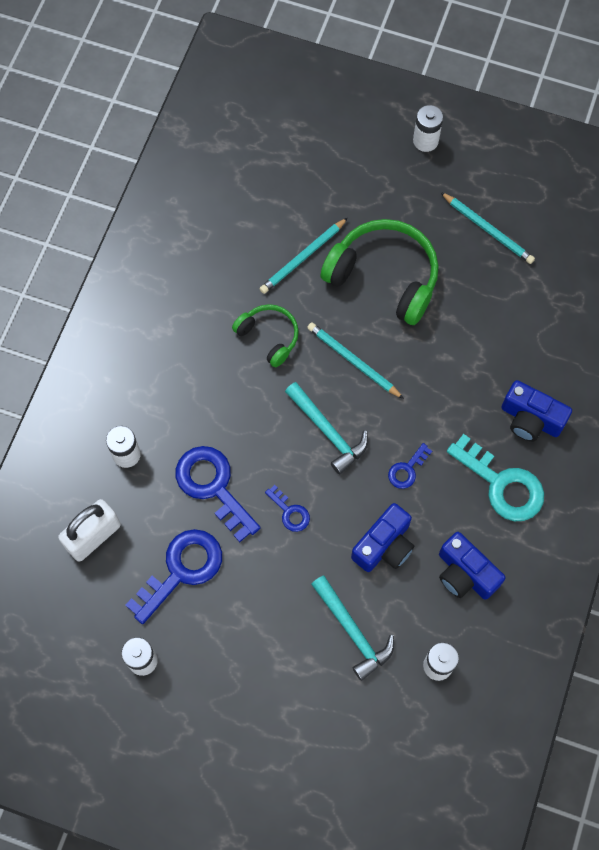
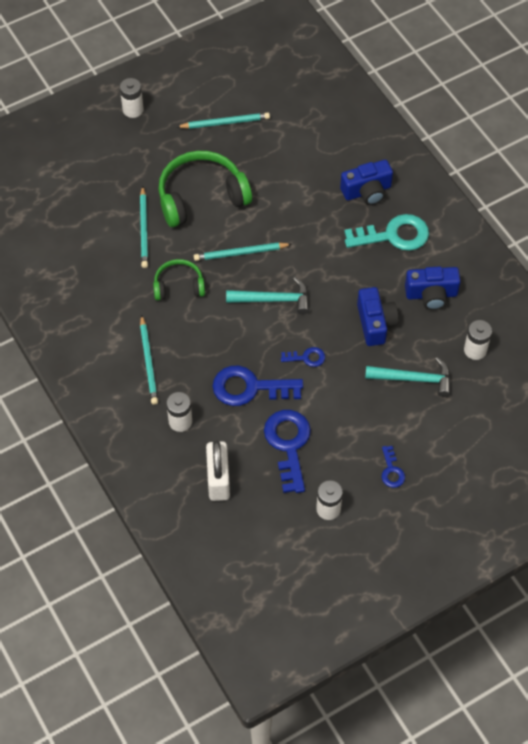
camera: 50 degrees left, 10 degrees down
(165, 377) = (149, 362): none -> turquoise pencil
(407, 469) = (338, 276): blue key -> blue key (391, 471)

